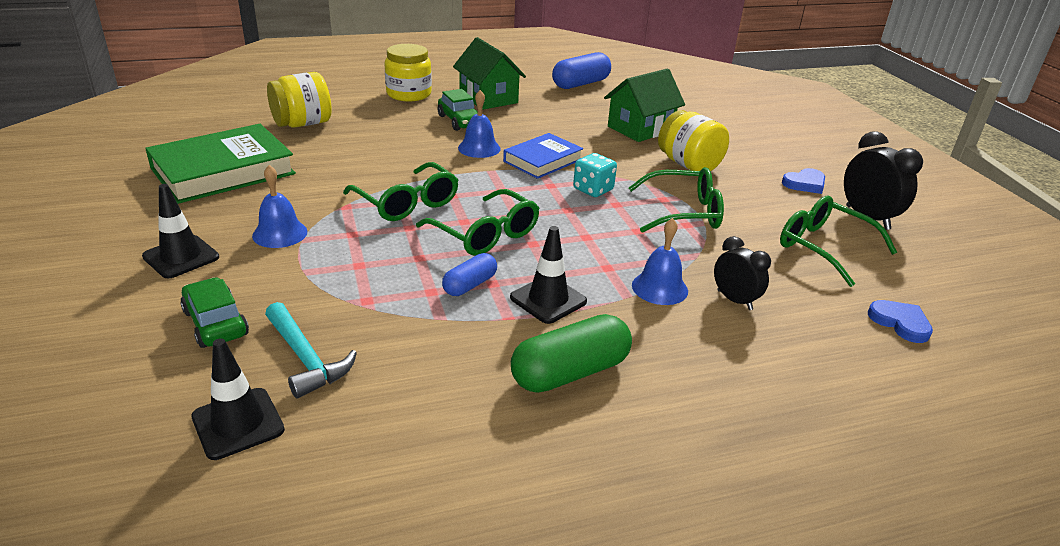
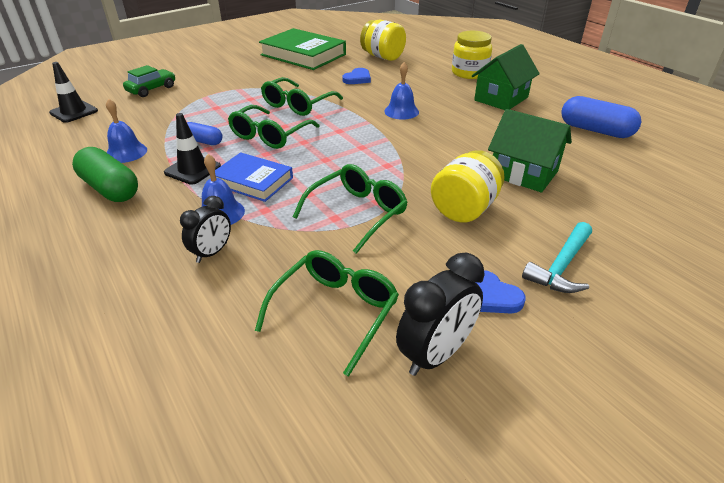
camera: 75 degrees right, 5 degrees up
(181, 257) = (208, 69): black traffic cone -> none
(280, 233) = (241, 82): blue bell -> blue bell (126, 152)
(306, 358) = (123, 114): turquoise hammer -> turquoise hammer (561, 266)
(460, 121) = (442, 97): green car -> none
(542, 160) = (403, 137): blue book -> blue book (253, 181)
(593, 189) = (368, 165): turquoise dice -> none
(683, 212) = (356, 213): green glasses -> green glasses turned 120 degrees counterclockwise
(900, 323) = (194, 371): blue heart -> blue heart (357, 79)

